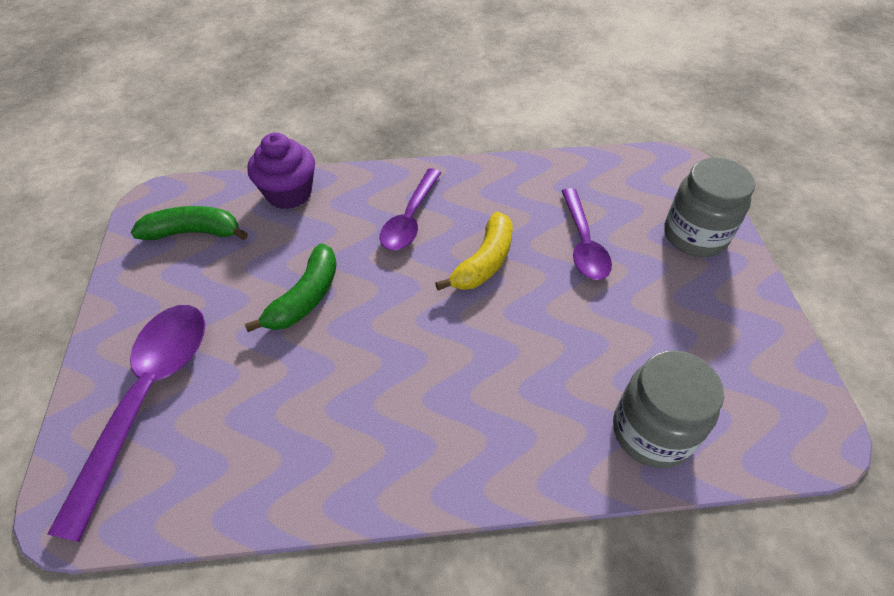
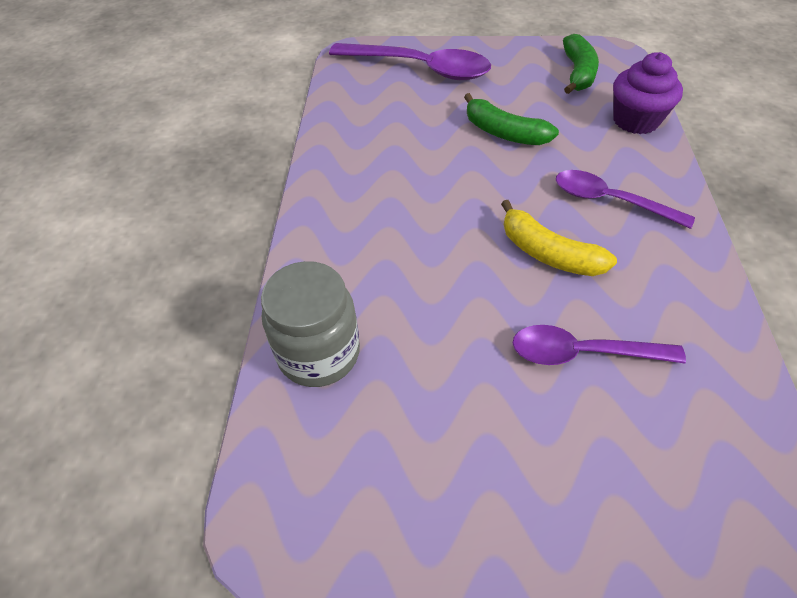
camera: 100 degrees right, 0 degrees up
(694, 236) = (608, 504): grey jar -> none

